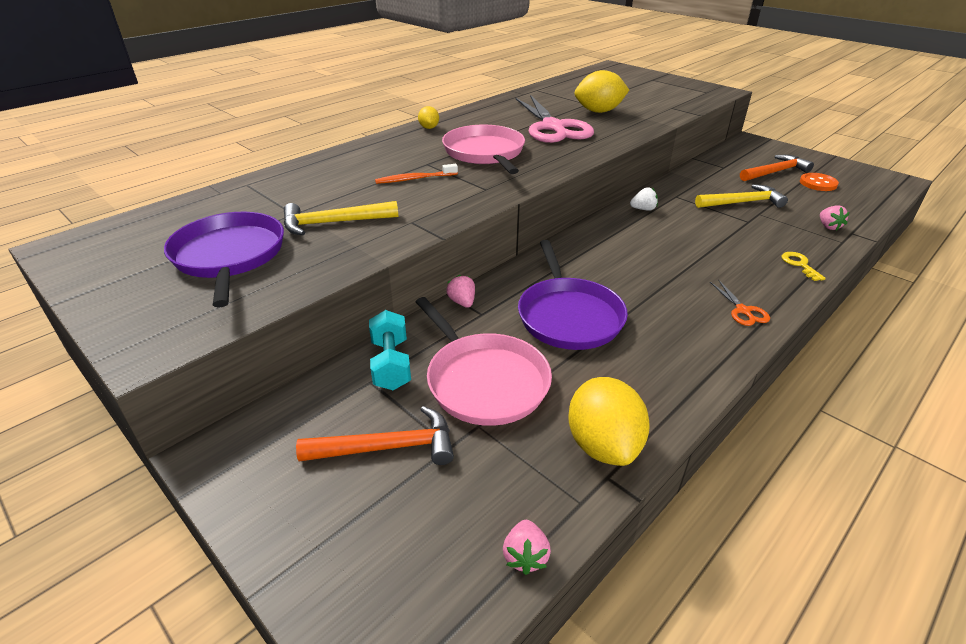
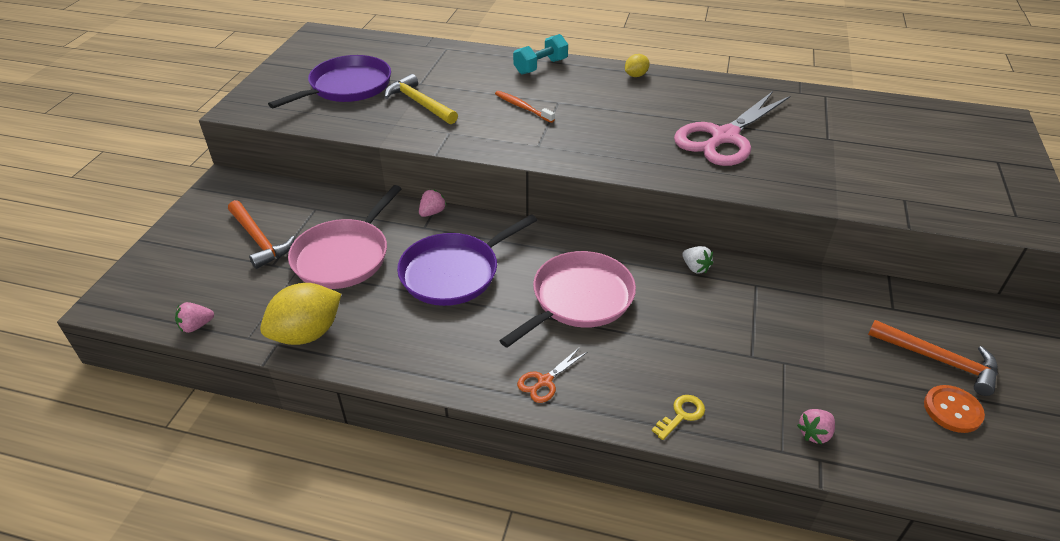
camera: 60 degrees right, 5 degrees up
(391, 364) = (337, 209): turquoise dumbbell -> turquoise dumbbell (540, 66)
(485, 153) = (612, 121): pink pan -> pink pan (579, 299)
(599, 111) = (813, 152): yellow lemon -> none
(742, 202) = (800, 343): yellow hammer -> none

